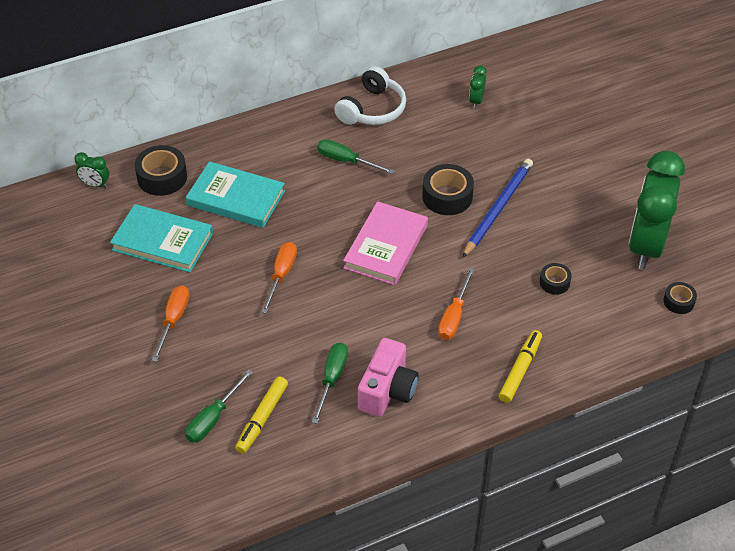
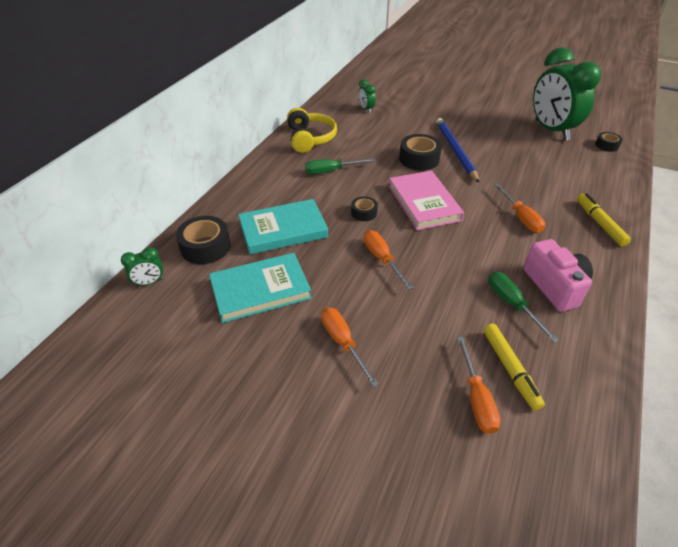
camera: 40 degrees left, 5 degrees down
(213, 418) = (476, 398): green screwdriver -> orange screwdriver
(372, 109) = (310, 138): white headphones -> yellow headphones
(554, 282) = (540, 169): black tape -> black tape (364, 213)

